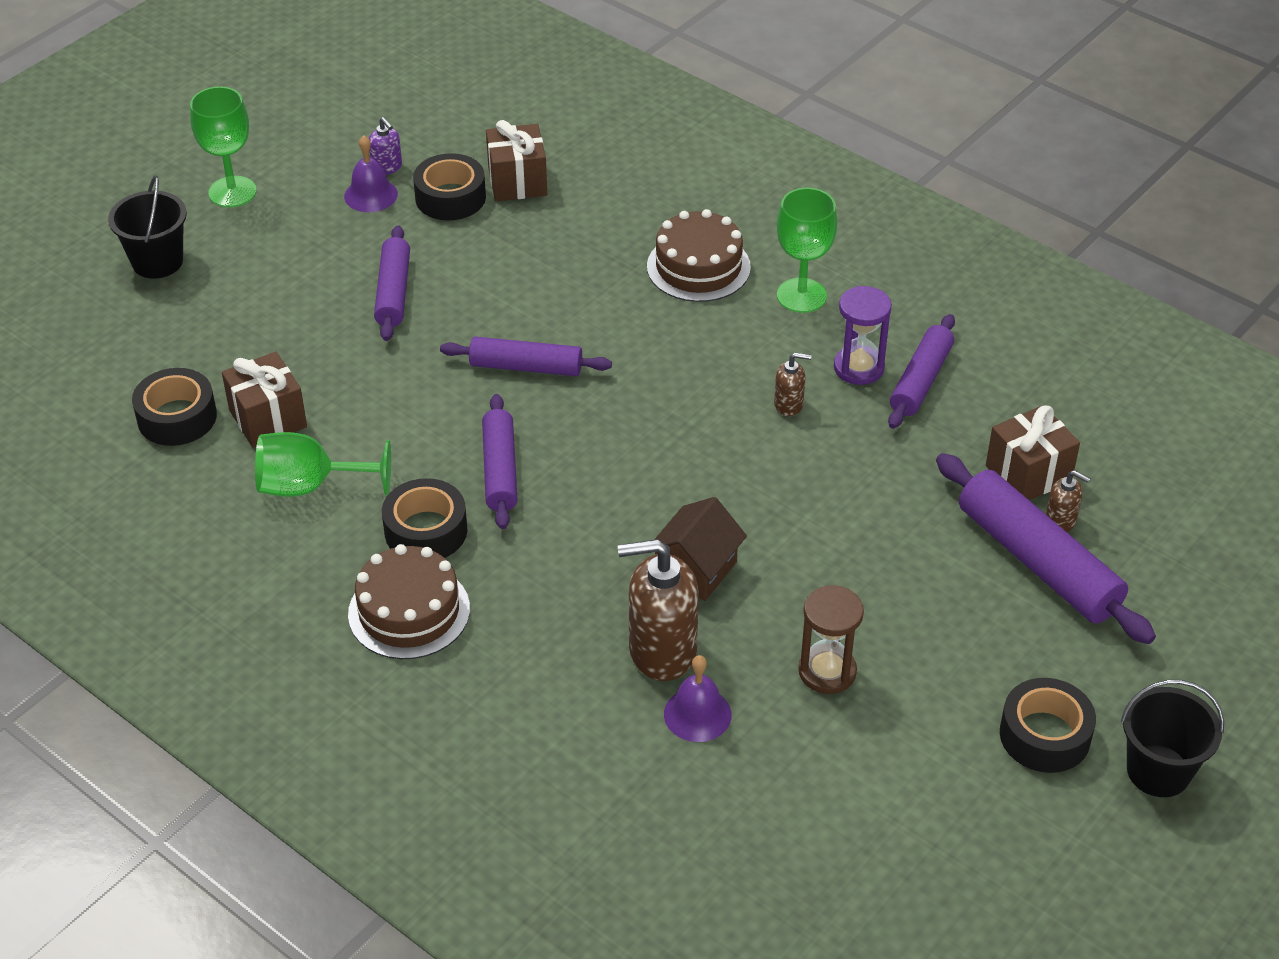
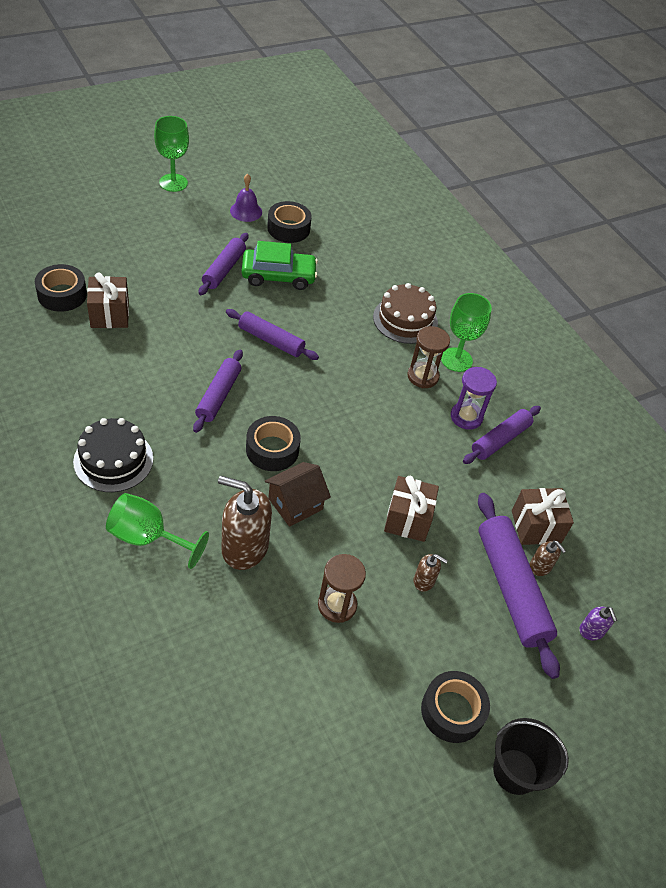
camera: 15 degrees right, 5 degrees up
(157, 262) = (109, 205): black bucket -> none
(310, 486) = (107, 362): green goblet -> green goblet (148, 538)
(387, 167) = (264, 199): purple soap dispenser -> purple soap dispenser (591, 631)
(409, 611) = (113, 460): brown cake -> black cake
(426, 531) = (154, 415): black tape -> black tape (272, 449)
(479, 272) = (278, 276): none -> green car
(517, 181) = (331, 233): brown gift -> brown gift (408, 519)
(697, 714) = (241, 599): purple bell -> none
(768, 336) = (422, 376): none -> brown hourglass
(789, 404) = (411, 423): brown soap dispenser -> brown soap dispenser (424, 581)

